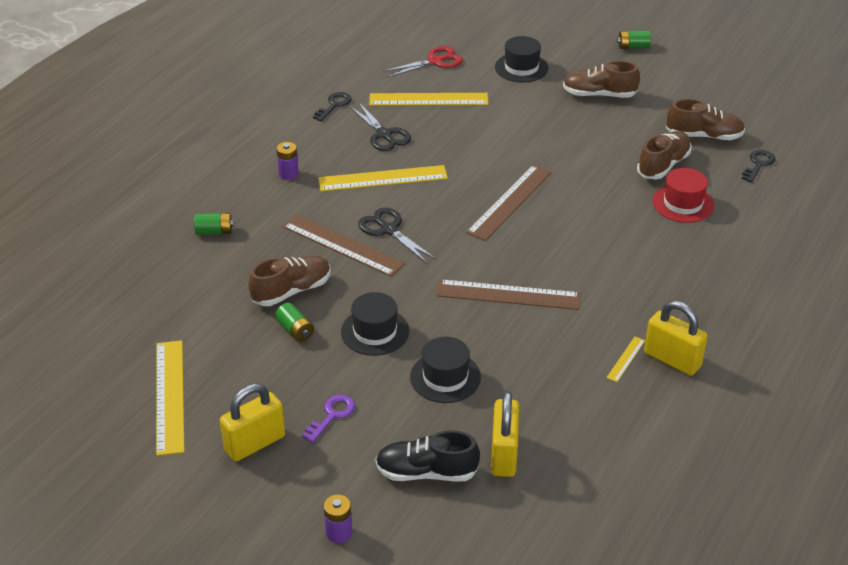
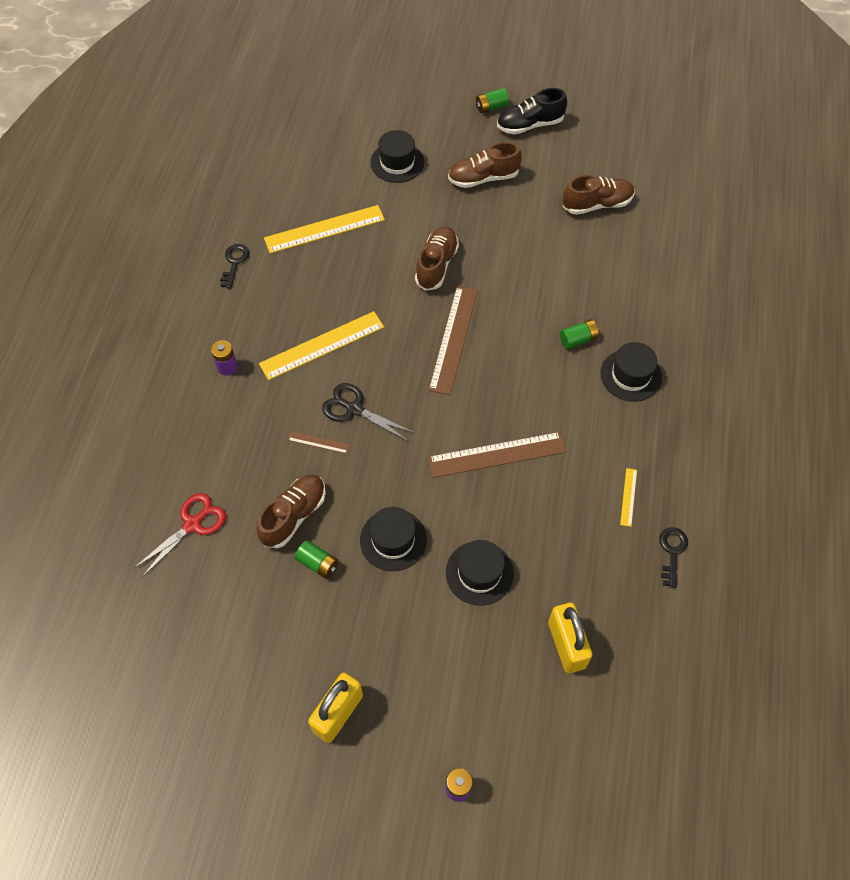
camera: 20 degrees left, 20 degrees up
(170, 396) = (232, 685): yellow ruler -> none
(214, 231) = (185, 464): green battery -> green battery (578, 339)
(332, 415) = (395, 654): purple key -> none
(343, 245) = (318, 442): brown ruler -> brown ruler, size x0.45
(384, 135) = (300, 288): black scissors -> none
(426, 472) = (507, 690): black shoe -> black shoe (530, 125)
(435, 61) = (311, 176): red scissors -> red scissors (193, 524)
(663, 165) = (574, 251): brown shoe -> brown shoe (436, 265)
(672, 360) = (668, 484): yellow padlock -> none
(675, 268) = (631, 375): none -> black hat
(683, 203) = (609, 294): red hat -> none
(758, 164) = (657, 226): black key -> black key (672, 552)

